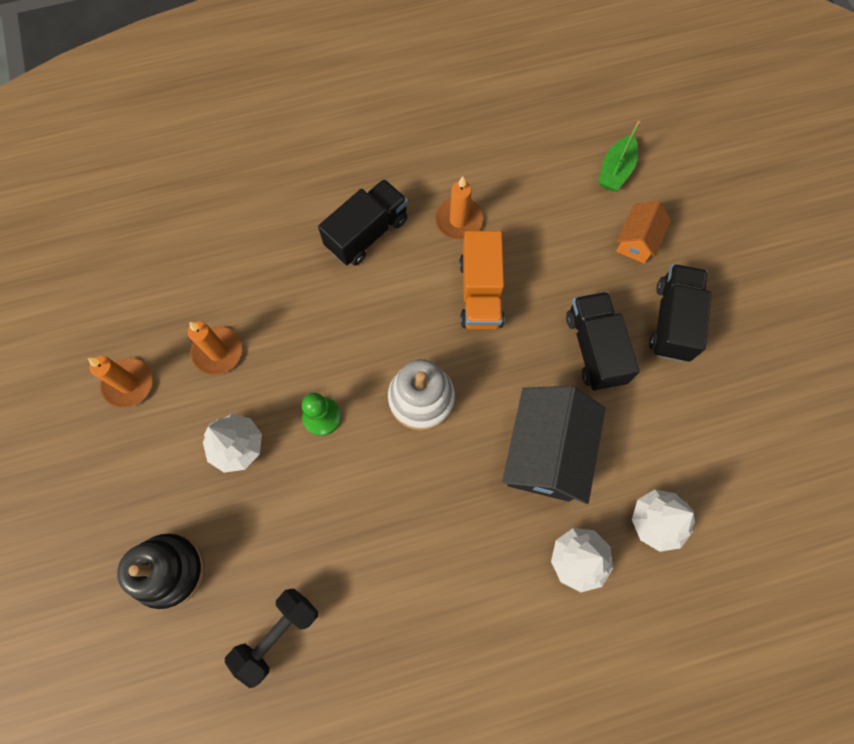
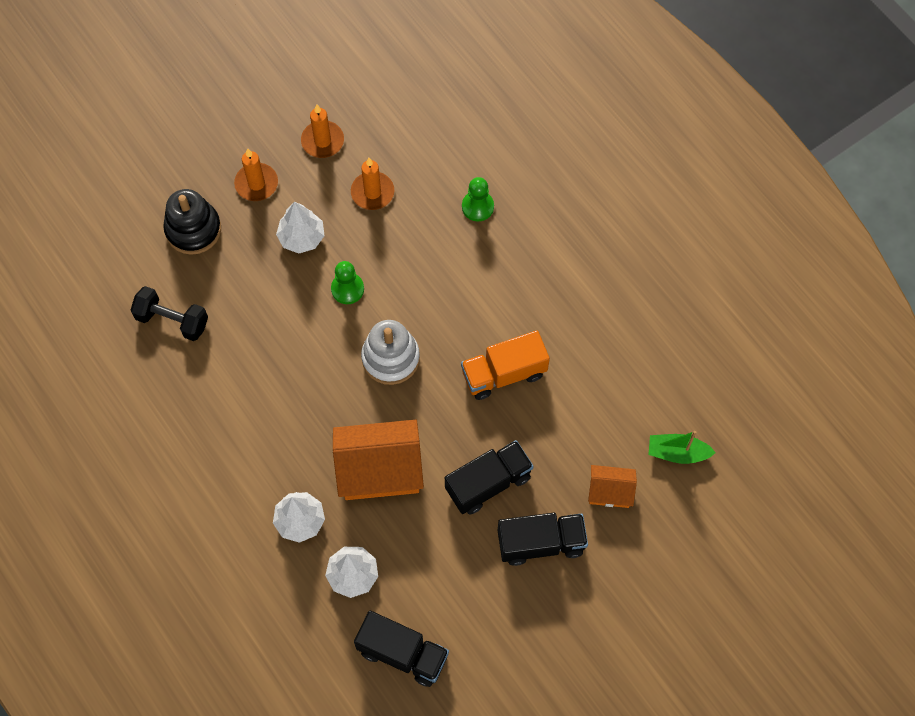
camera: 70 degrees right, 5 degrees down
(284, 253) = (477, 207): none -> green pawn
(367, 233) = (523, 264): black truck -> black truck (402, 653)
(458, 220) = (567, 333): orange candle -> orange candle (256, 184)
(546, 453) = (379, 470): black house -> orange house

